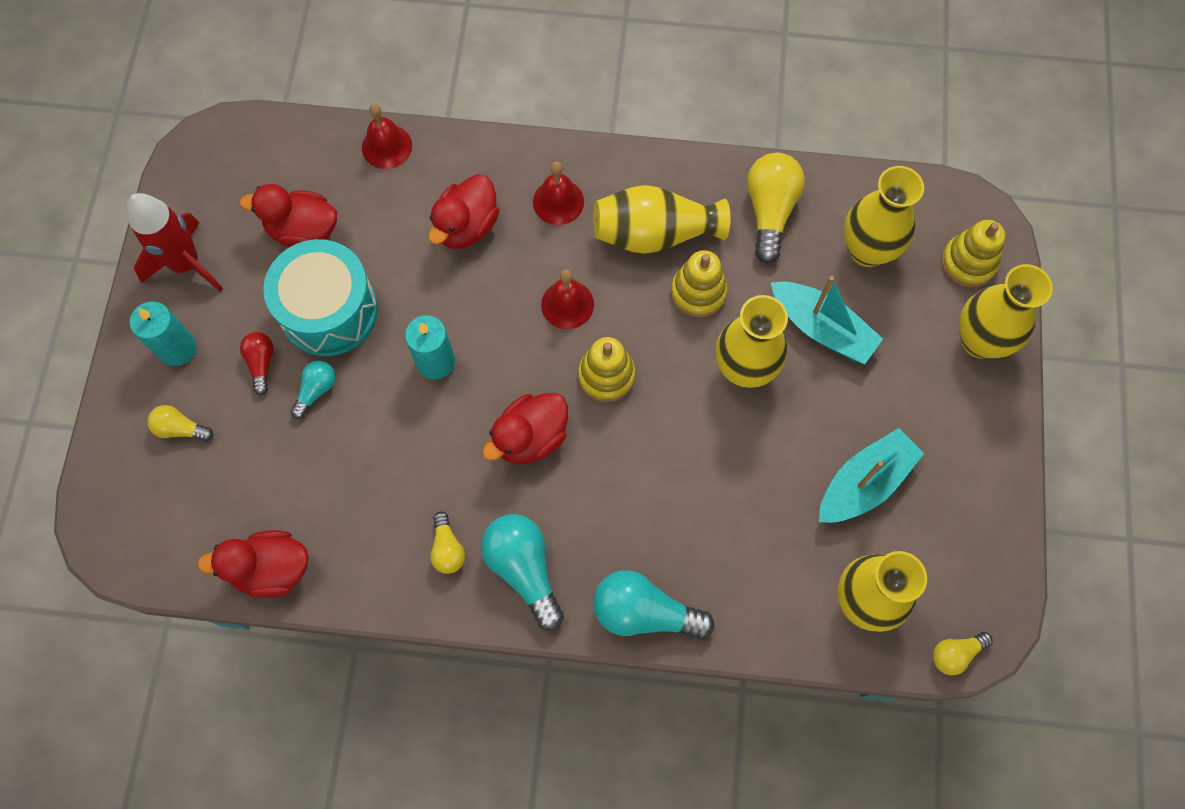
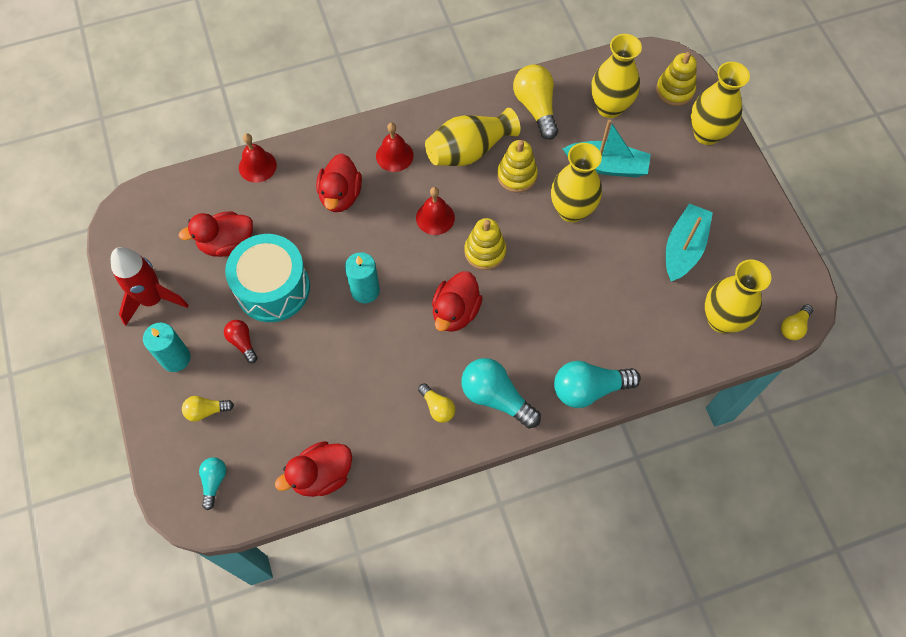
camera: 25 degrees left, 5 degrees down
(316, 390) = (291, 344): turquoise light bulb -> turquoise light bulb (214, 482)

